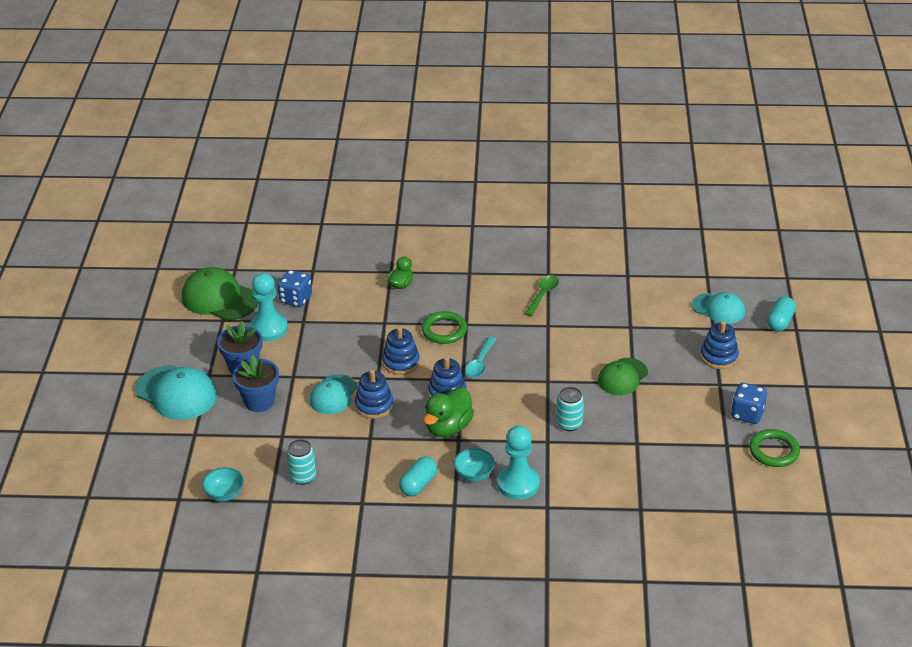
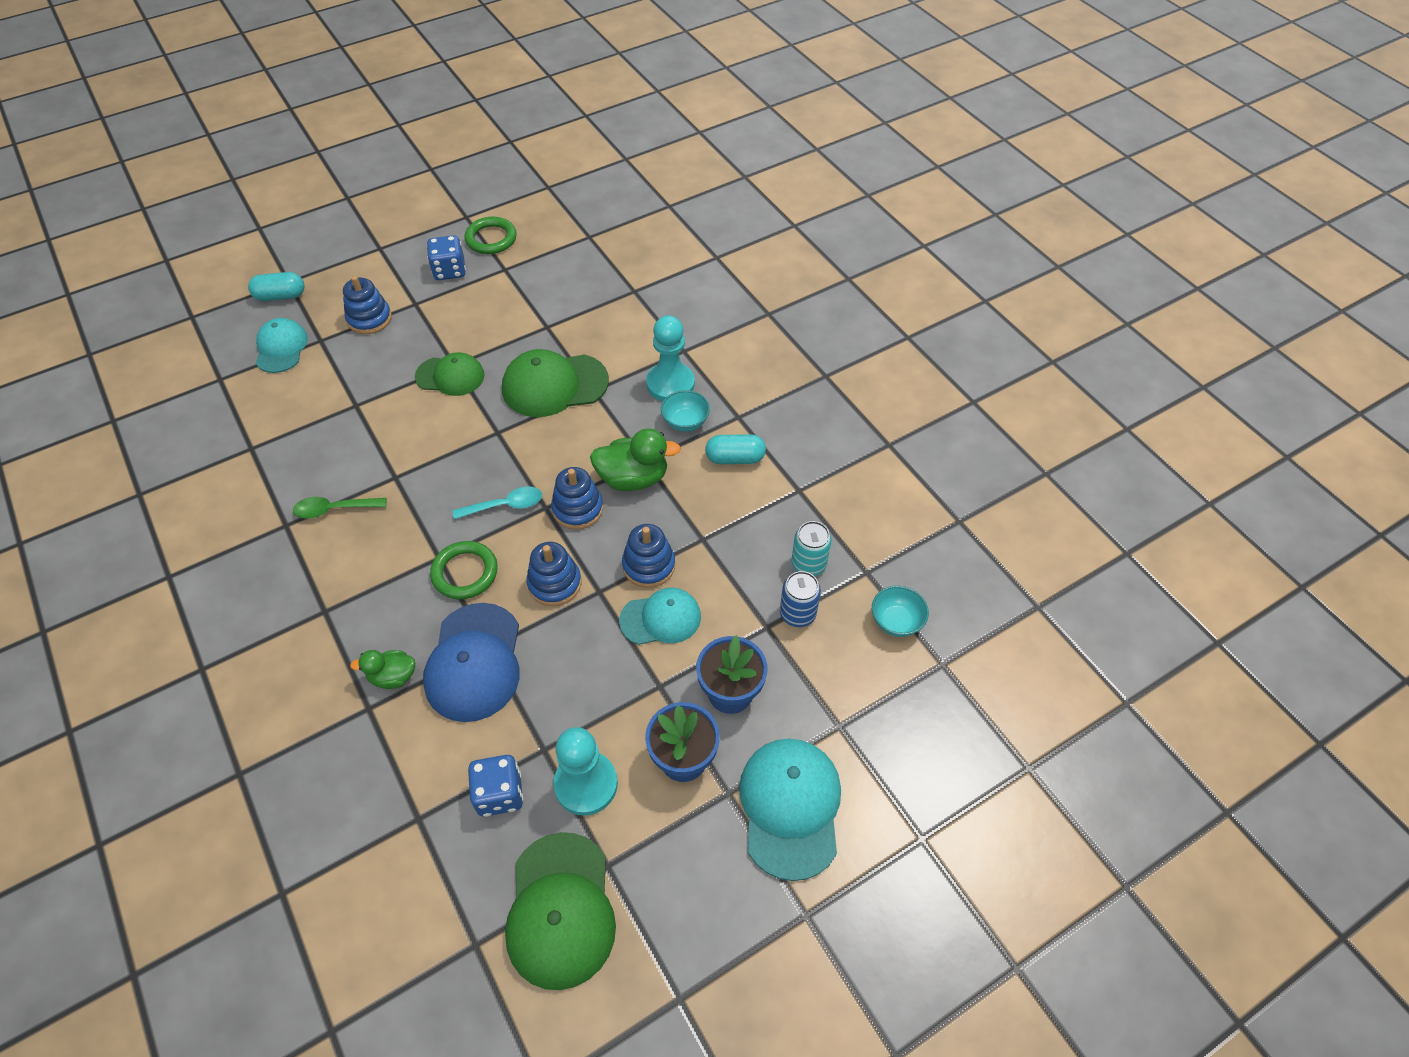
camera: 125 degrees left, 15 degrees up
(276, 453) = (797, 614): none -> blue can
(380, 315) = (474, 662): none -> blue cap
(569, 424) = (554, 385): turquoise can -> green cap

